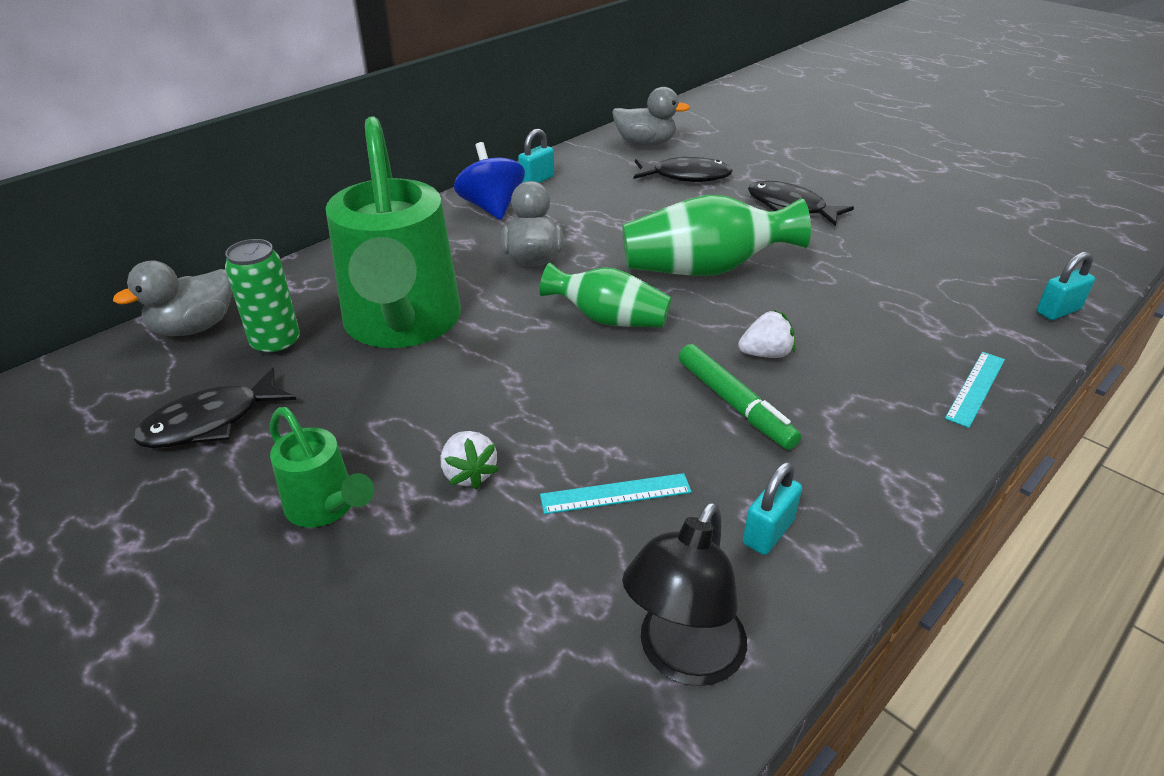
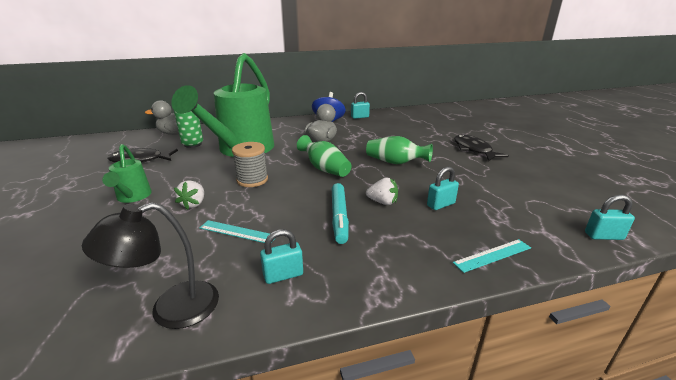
camera: 30 degrees right, 10 degrees down
(511, 386) = (252, 180): none -> grey spool
(645, 144) = (426, 114): grey duck -> none
(686, 176) = (431, 128): black fish -> none
(705, 269) = (395, 162): green vase -> green vase, size x0.66
(734, 404) = (339, 217): green marker -> turquoise marker
(844, 329) = (441, 204): none -> turquoise padlock

